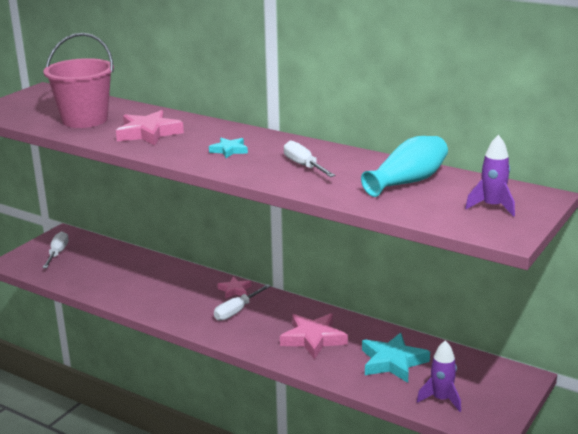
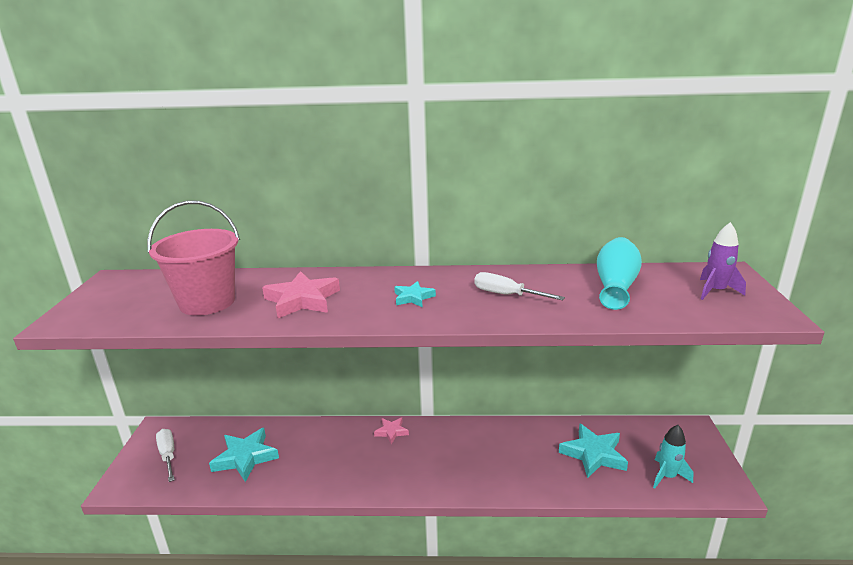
camera: 30 degrees left, 0 degrees up
(108, 272) = (245, 457): none -> turquoise star
(236, 311) = (414, 454): white screwdriver -> none
(313, 339) = (509, 457): pink star -> none
(441, 399) = (667, 476): purple rocket -> turquoise rocket

